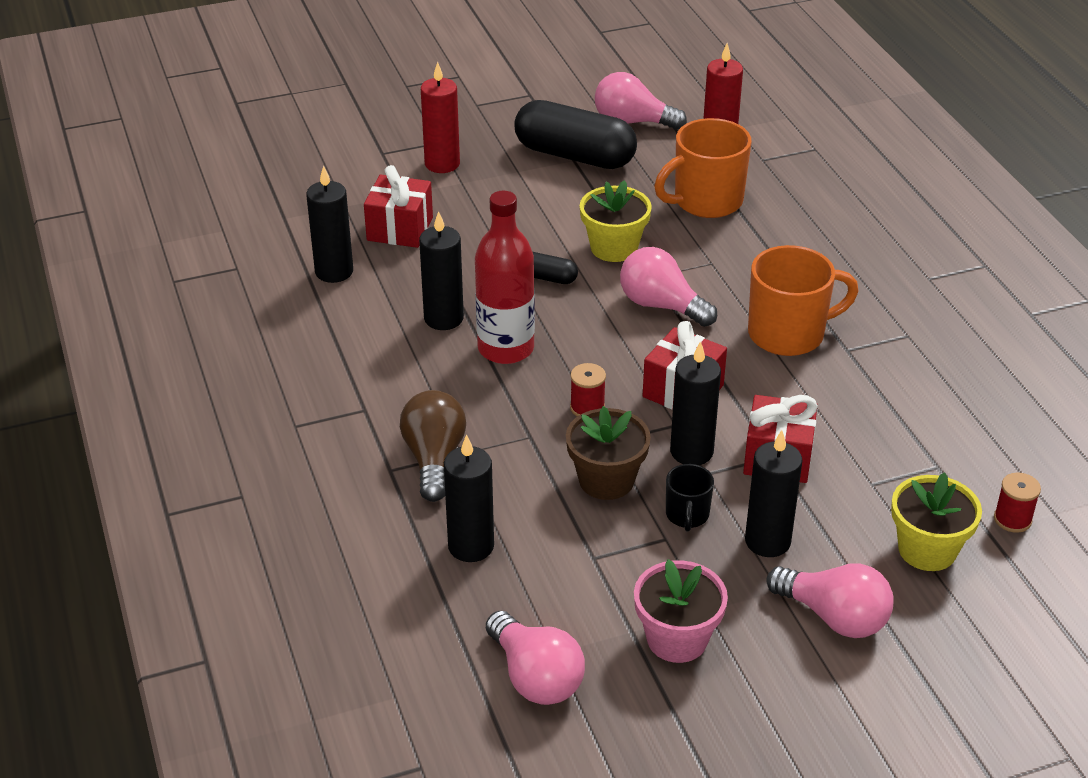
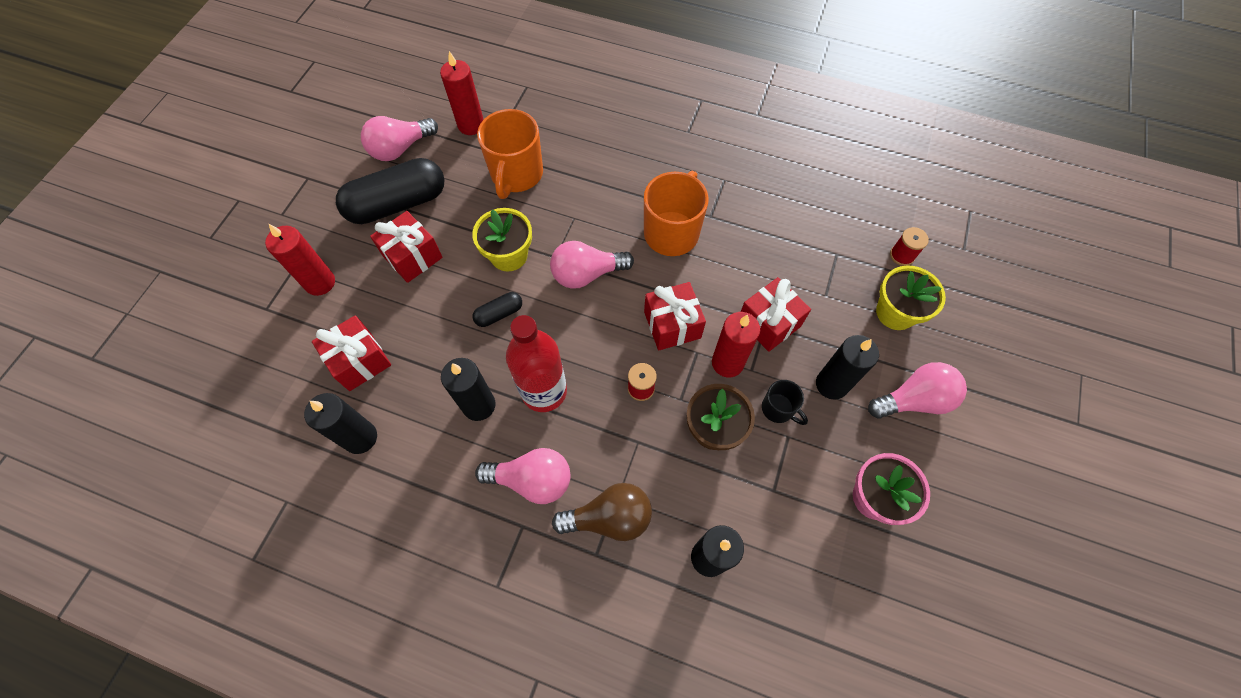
camera: 50 degrees left, 25 degrees up
(434, 459) = (609, 518): brown light bulb -> brown light bulb turned 135 degrees clockwise
(534, 196) = (412, 257): none -> red gift
(535, 677) = (851, 607): pink light bulb -> pink light bulb (532, 480)
(691, 452) = (727, 363): black candle -> red candle

